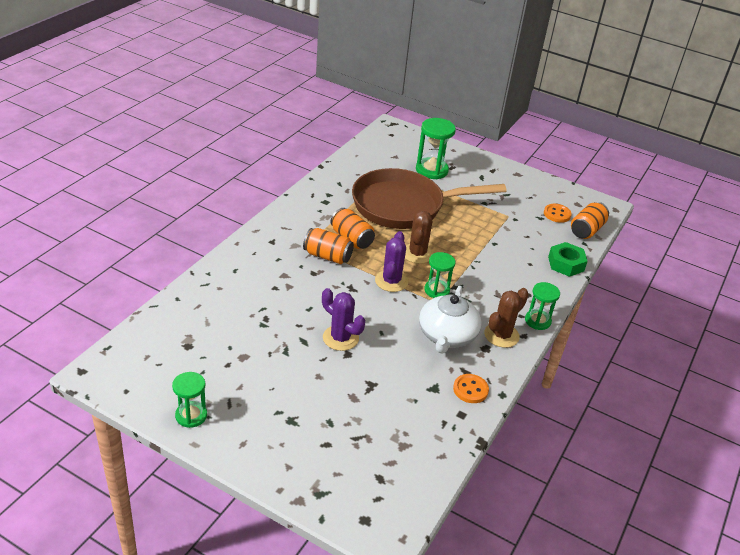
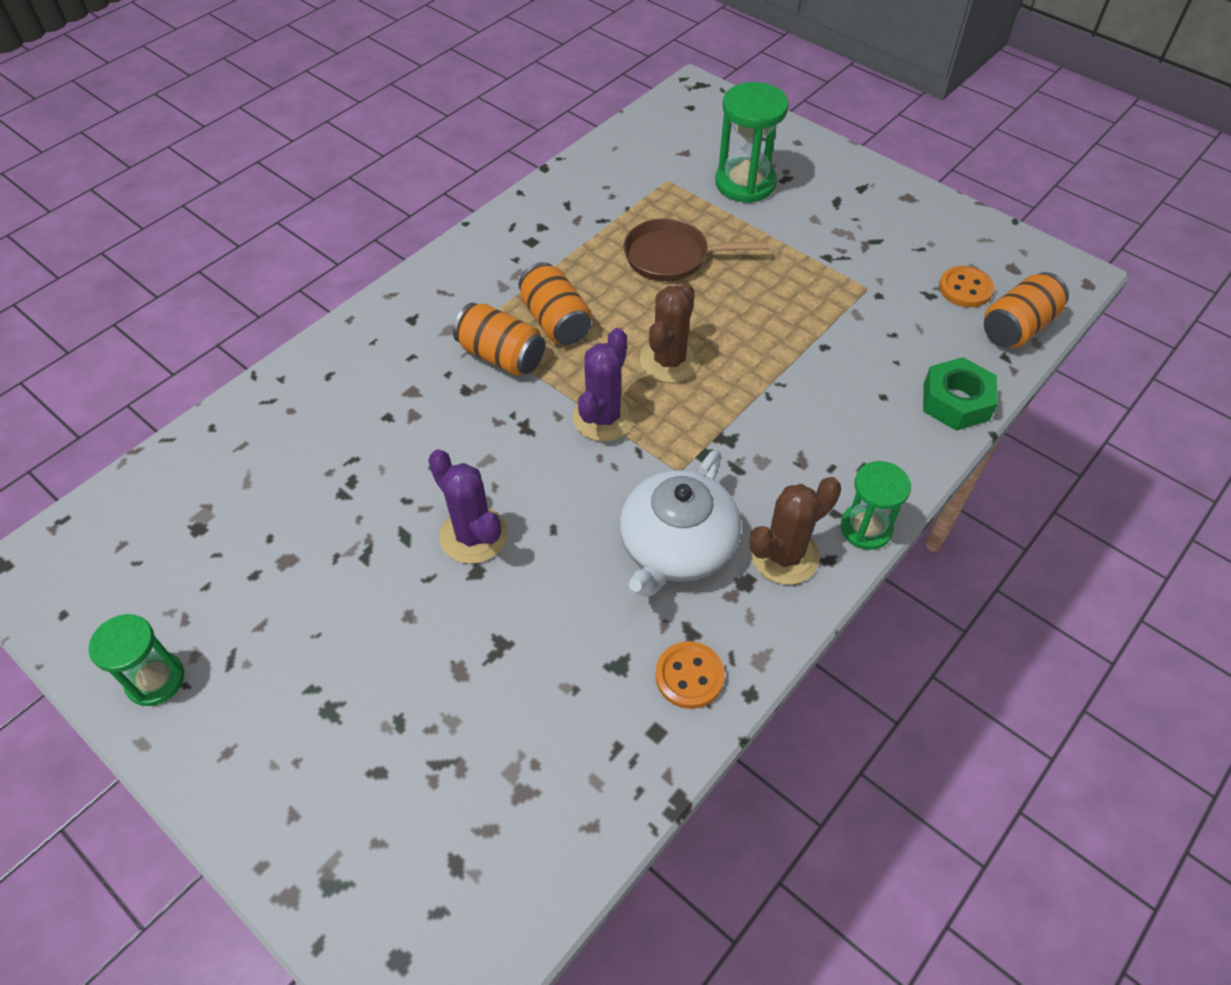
camera: 15 degrees right, 15 degrees up
(404, 206) = (672, 257): brown pan -> brown pan, size x0.50
(437, 290) = (684, 444): green hourglass -> none

